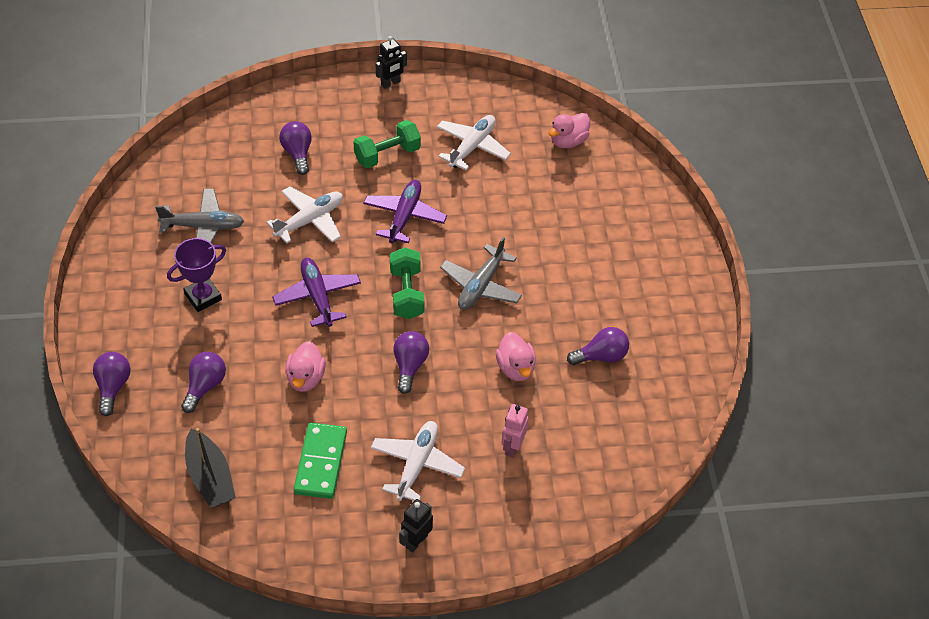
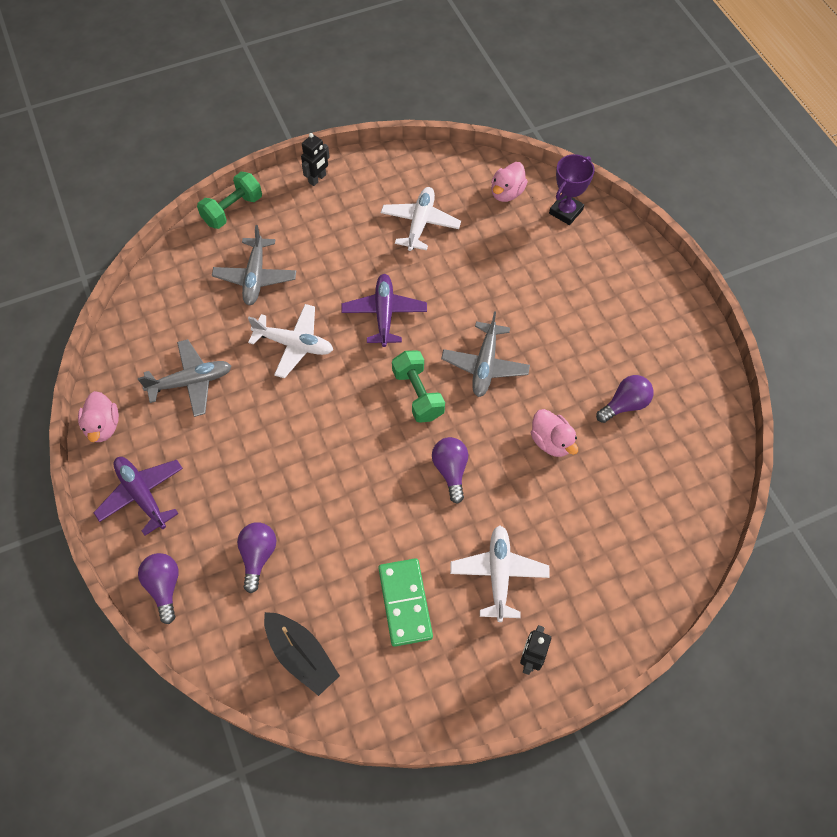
camera: 15 degrees left, 10 degrees up
(203, 297) = (219, 458): purple trophy -> purple trophy (566, 211)
(297, 153) = (255, 277): purple light bulb -> grey plane
(306, 378) = (355, 515): pink duck -> pink duck (103, 426)
(309, 220) = (294, 344): white plane -> white plane turned 75 degrees clockwise
(317, 297) = (333, 424): purple plane -> purple plane (142, 495)
(387, 155) = (343, 254): green dumbbell -> green dumbbell (232, 210)
(512, 447) = (581, 526): pink robot -> none

